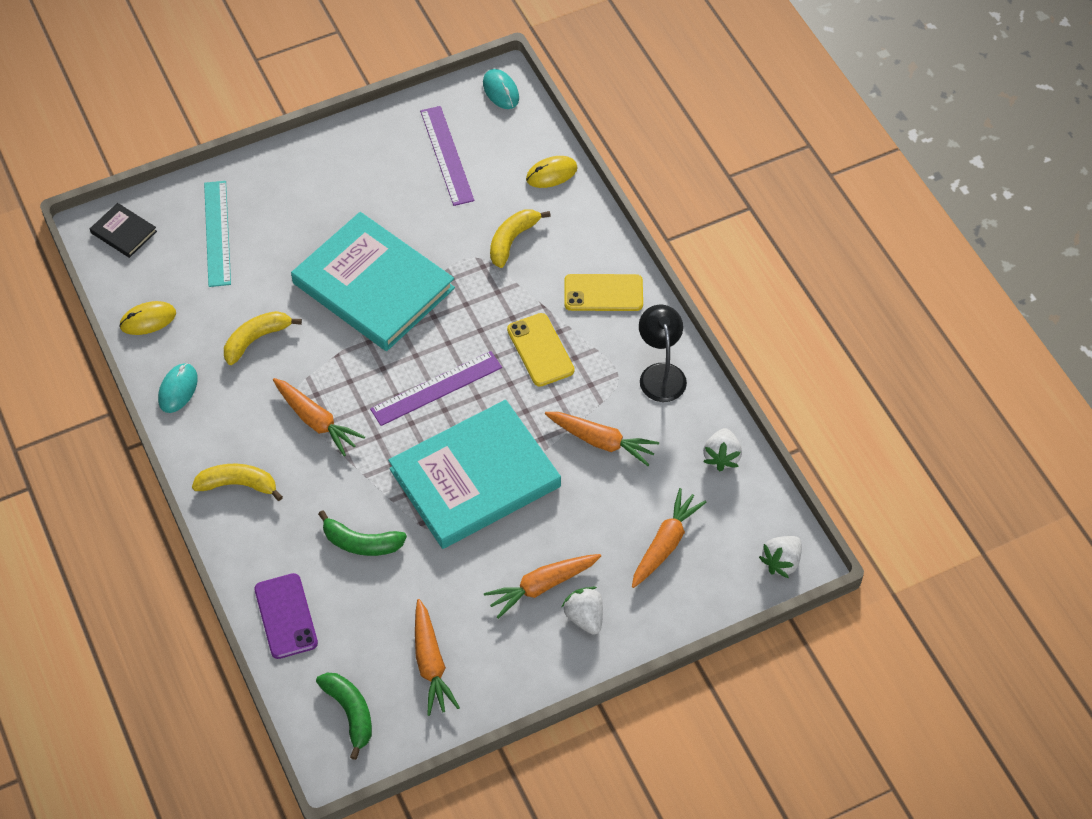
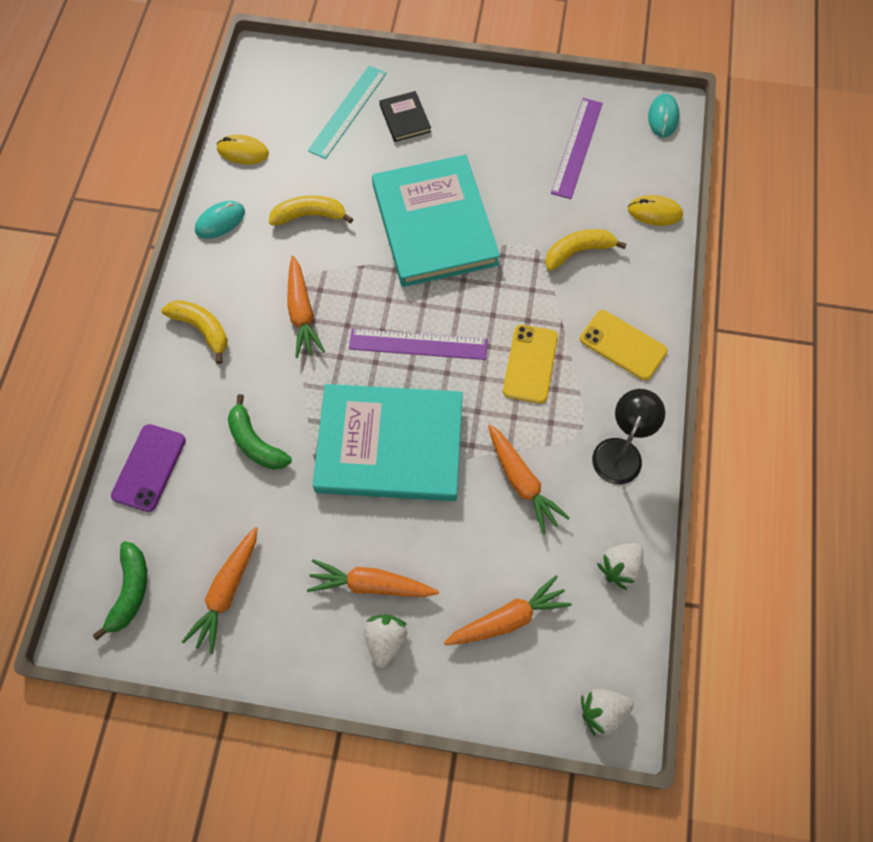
camera: 35 degrees right, 10 degrees up
(123, 232) = (280, 72): black book -> black book (405, 118)

